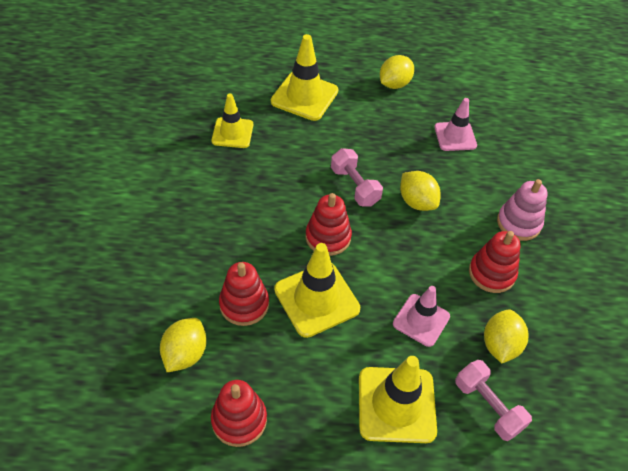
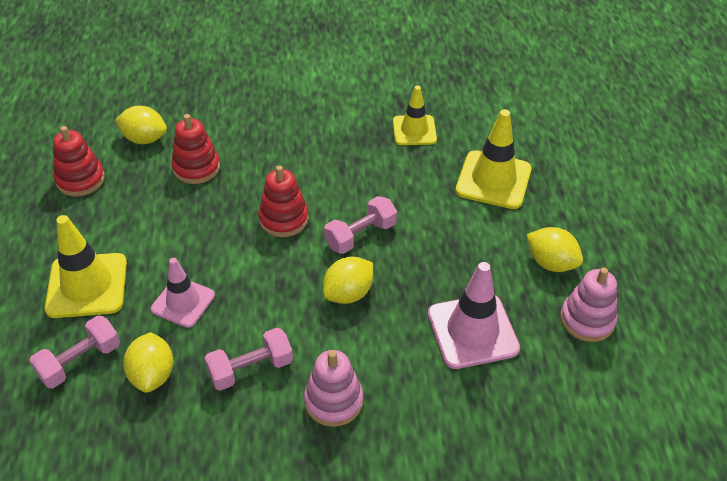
camera: 85 degrees right, 5 degrees down
(316, 299) = (205, 217): yellow traffic cone -> none
(446, 78) = (587, 320): none -> pink stacking toy
(455, 136) = (472, 331): pink traffic cone -> pink traffic cone, size x1.52
(491, 273) = (250, 369): red stacking toy -> pink dumbbell
(500, 345) = (152, 375): yellow lemon -> yellow lemon turned 75 degrees clockwise

